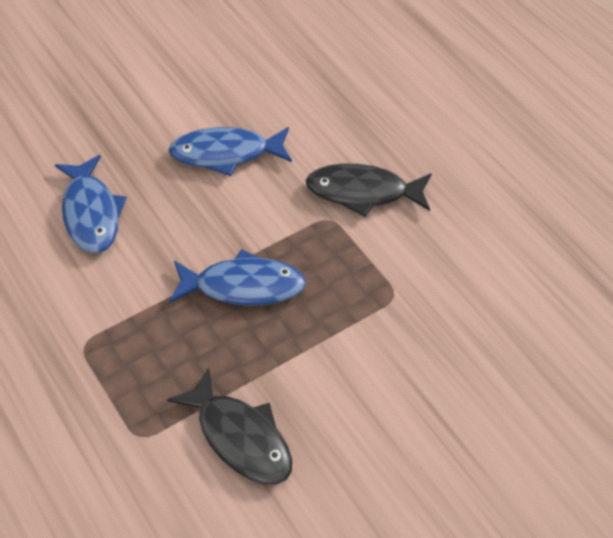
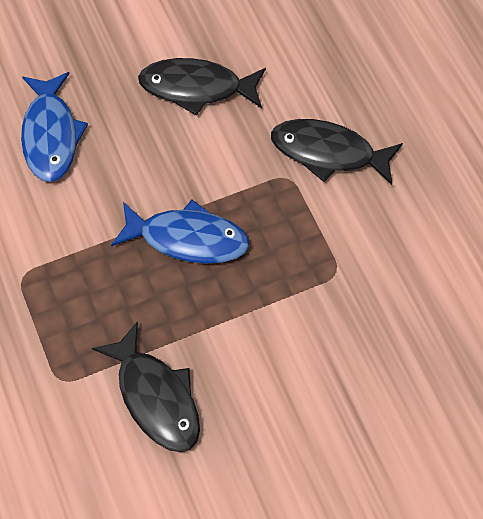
camera: 10 degrees right, 10 degrees up
(226, 154) = (197, 88): blue fish -> black fish

